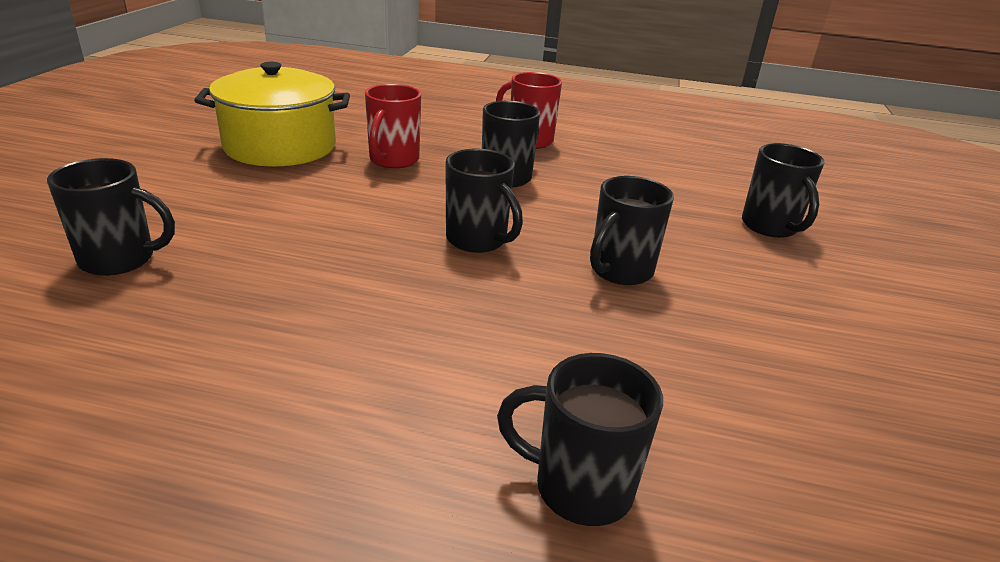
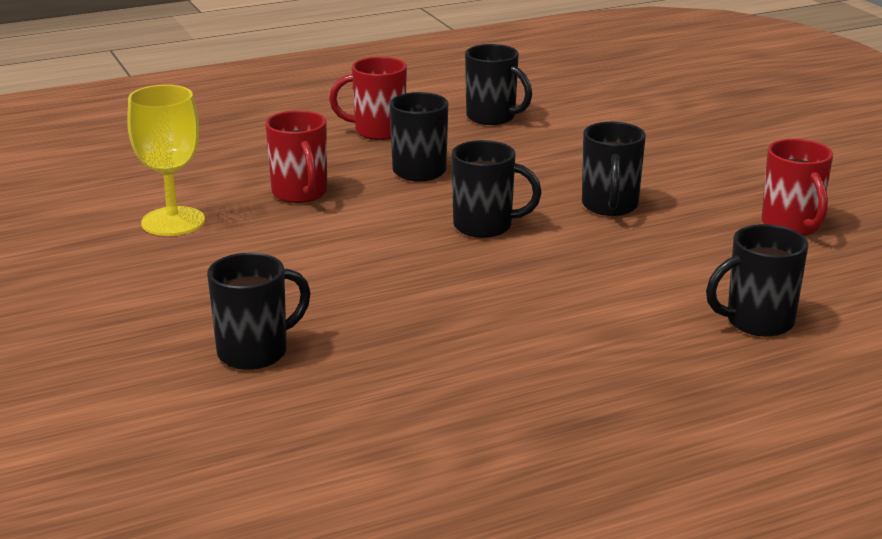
camera: 35 degrees left, 5 degrees down
(280, 146) = (173, 222): yellow pot -> yellow goblet
(770, 227) = (657, 135): black mug -> black mug (492, 117)
(799, 382) = (792, 226): none -> red mug

